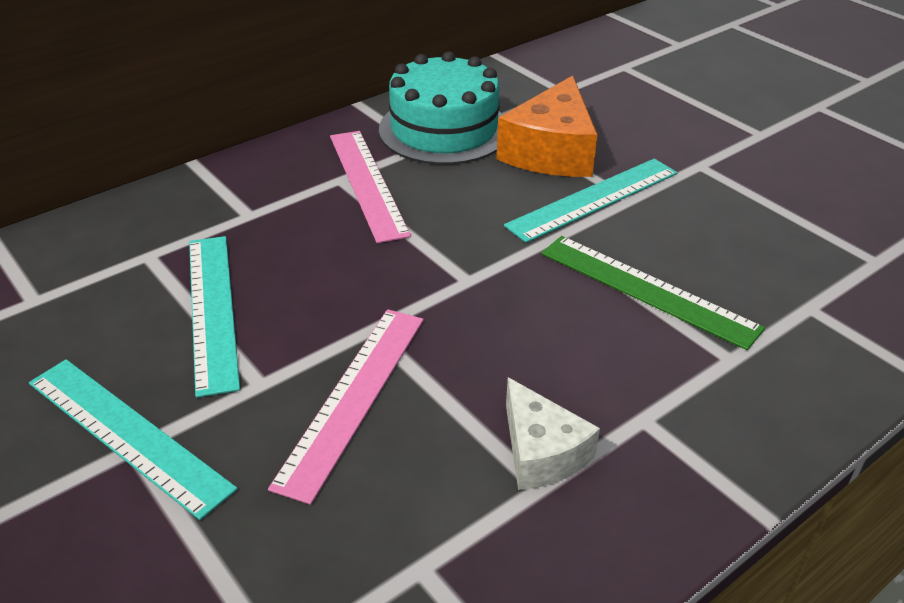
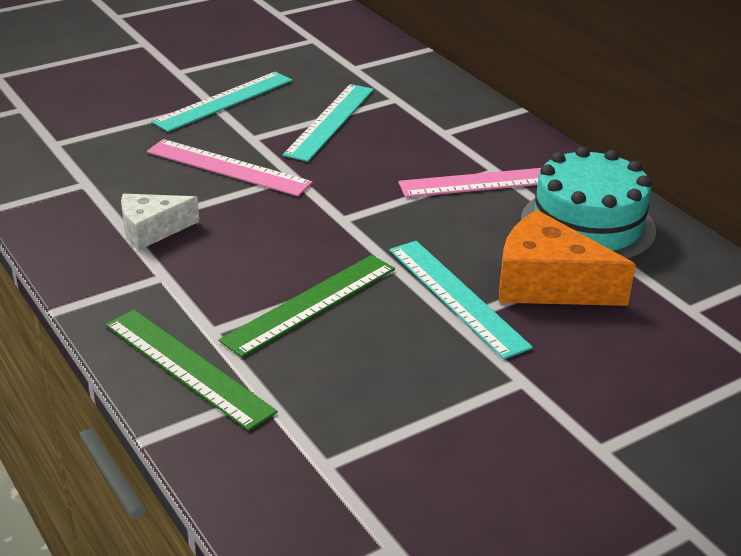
camera: 95 degrees right, 5 degrees down
(212, 310) = (330, 121): turquoise ruler -> turquoise ruler turned 60 degrees counterclockwise
(805, 368) = (187, 367): none -> green ruler

